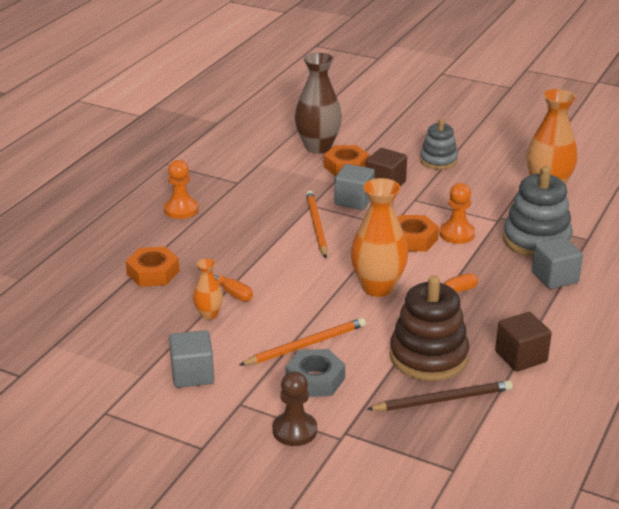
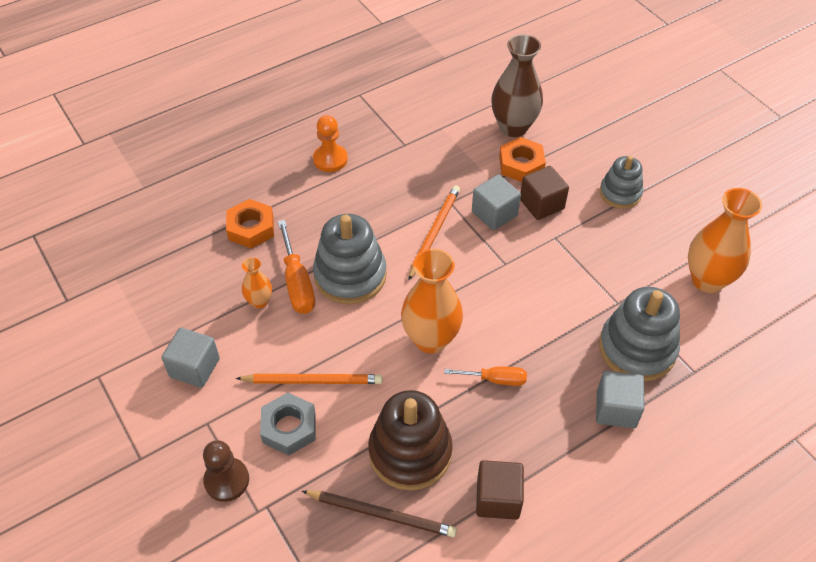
camera: 30 degrees right, 20 degrees up
(230, 292) = (297, 283): orange screwdriver -> orange screwdriver, size x1.55
(272, 273) = (350, 275): none -> grey stacking toy
(412, 239) = (512, 291): orange nut -> none
(457, 234) = (561, 303): orange pawn -> none

